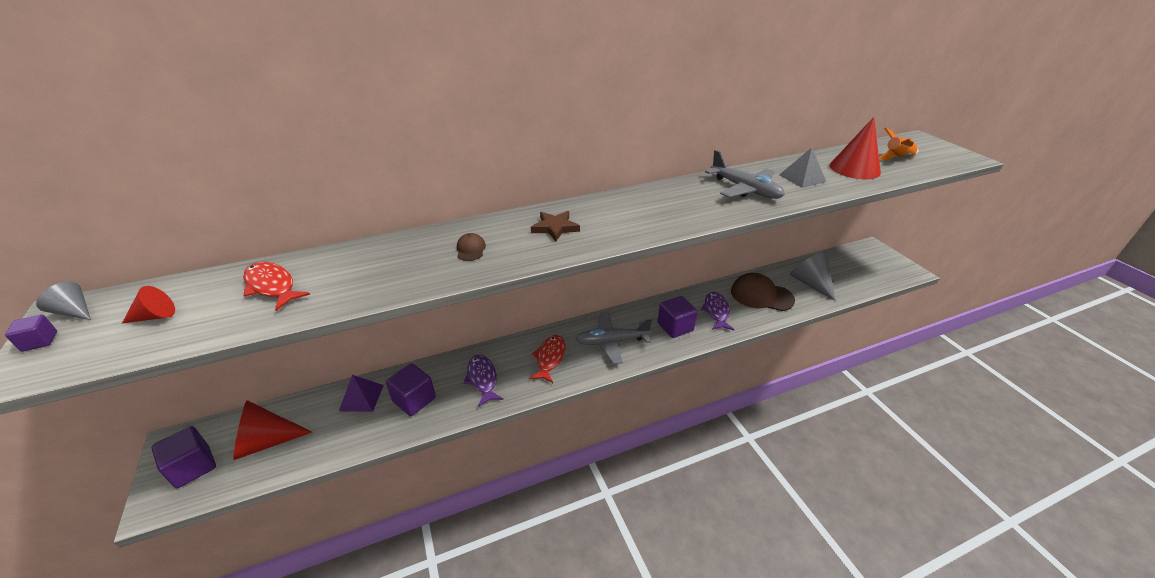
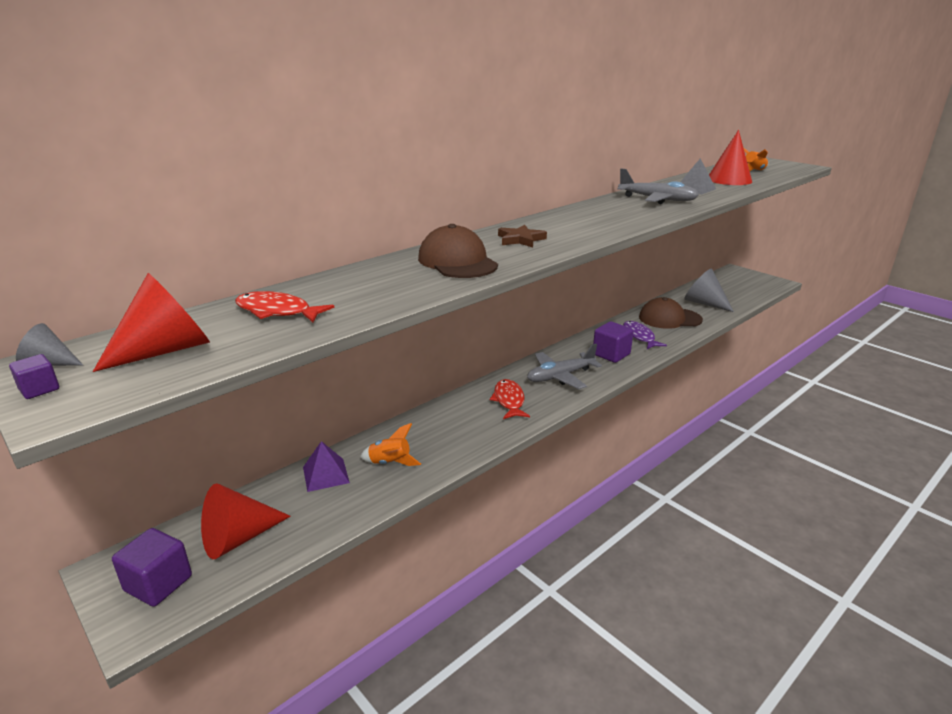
camera: 20 degrees left, 10 degrees down
(155, 316) = (166, 350): red cone -> red cone, size x1.96
(414, 400) = (390, 463): purple cube -> orange rocket
(471, 249) = (457, 262): brown cap -> brown cap, size x2.27
(482, 379) = (452, 431): purple fish -> none

